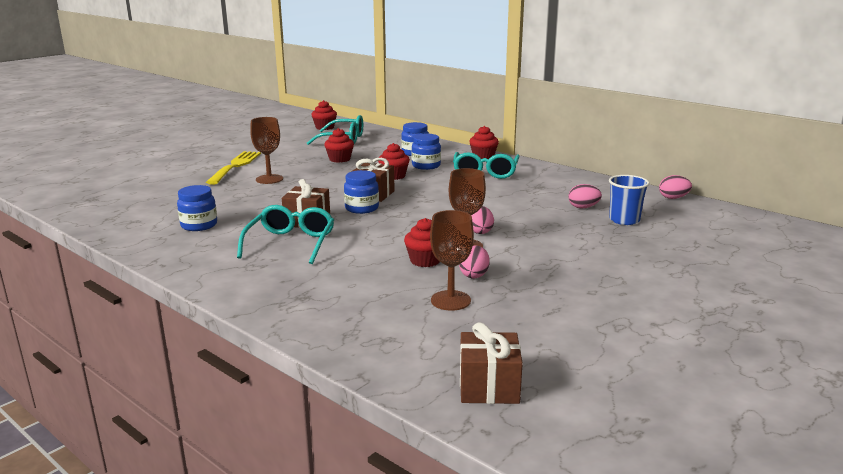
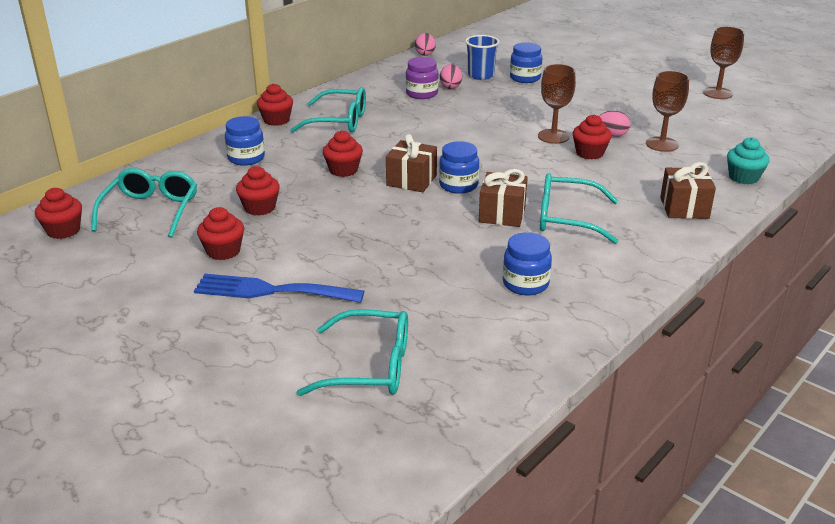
camera: 90 degrees left, 10 degrees up
(141, 187) = (370, 367): none -> turquoise glasses
(235, 166) = (271, 291): yellow fork -> blue fork
(269, 179) = (343, 254): brown goblet -> brown goblet (717, 93)
(287, 155) = (223, 251): none -> red cupcake
(356, 341) = (743, 177): none -> turquoise cupcake
(426, 166) = (306, 152): blue jar -> blue jar (525, 78)
(480, 231) = (516, 130): pink egg -> none
(488, 387) = (773, 135): brown gift -> brown gift (684, 208)
(558, 197) = (422, 94): none -> purple jar

